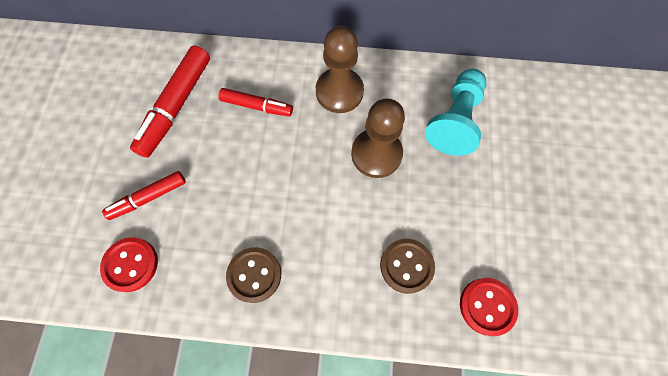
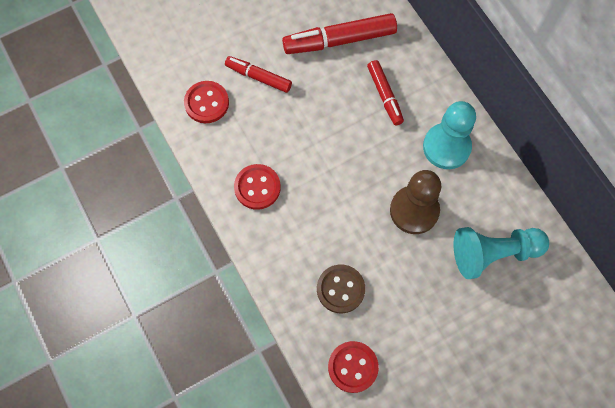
camera: 55 degrees right, 0 degrees up
(254, 275) = (257, 187): brown button -> red button
(339, 92) = (446, 147): brown pawn -> turquoise pawn

